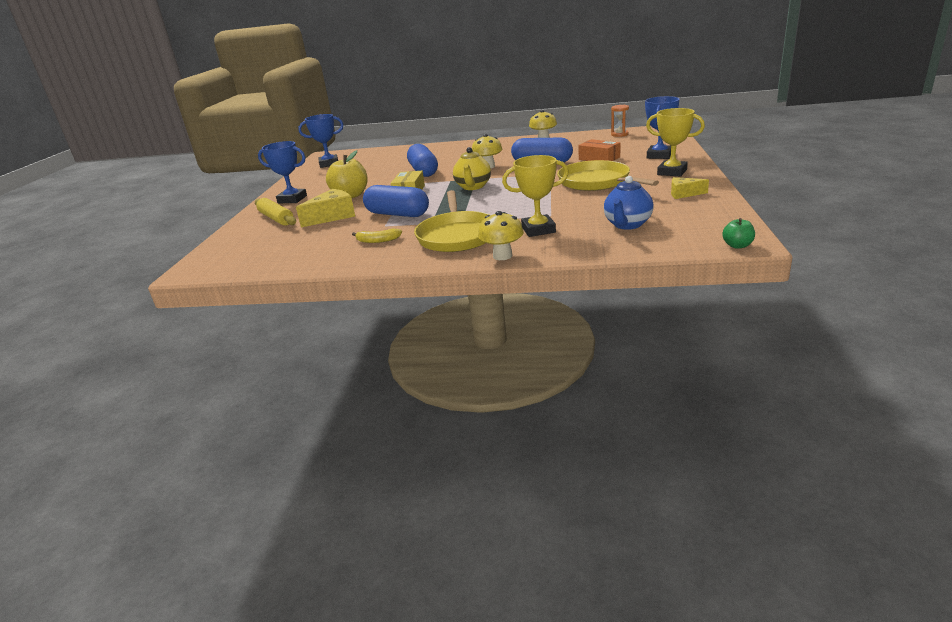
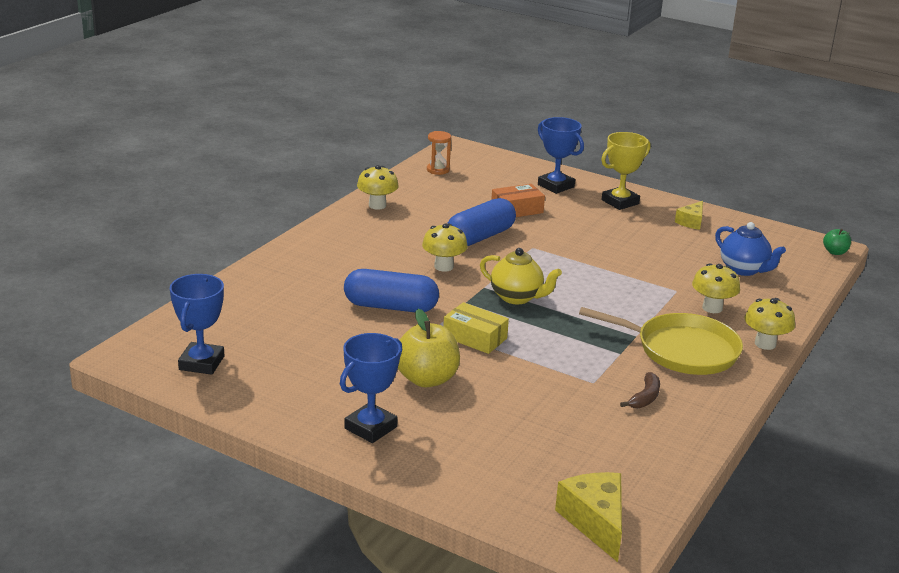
camera: 70 degrees left, 0 degrees up
(276, 218) = (455, 455): yellow rolling pin -> none
(332, 216) = (508, 410): yellow cheese -> yellow cheese (595, 522)
(377, 241) = (645, 397): yellow banana -> brown banana
(397, 214) = (560, 365): blue capsule -> none
(538, 230) = (712, 308): yellow trophy -> yellow mushroom
(597, 182) = (601, 239): yellow pan -> none

